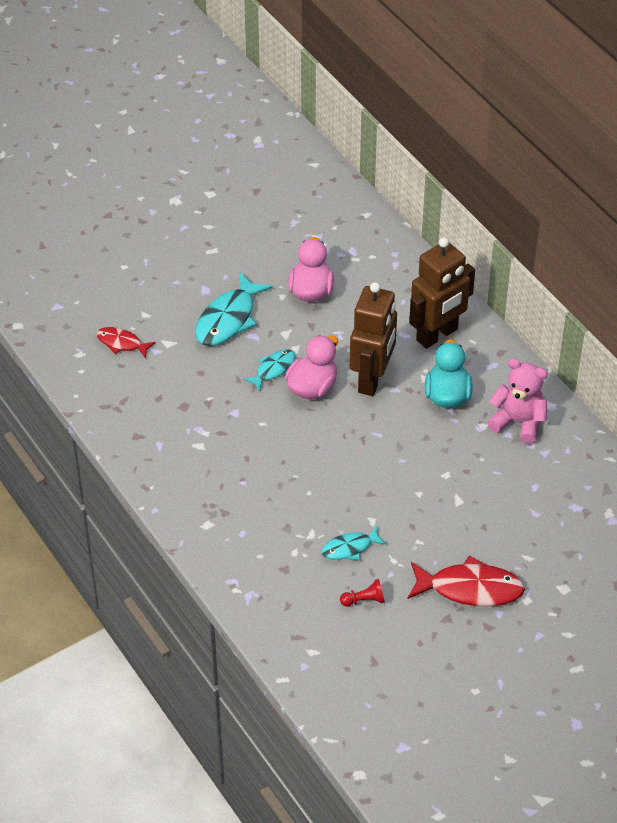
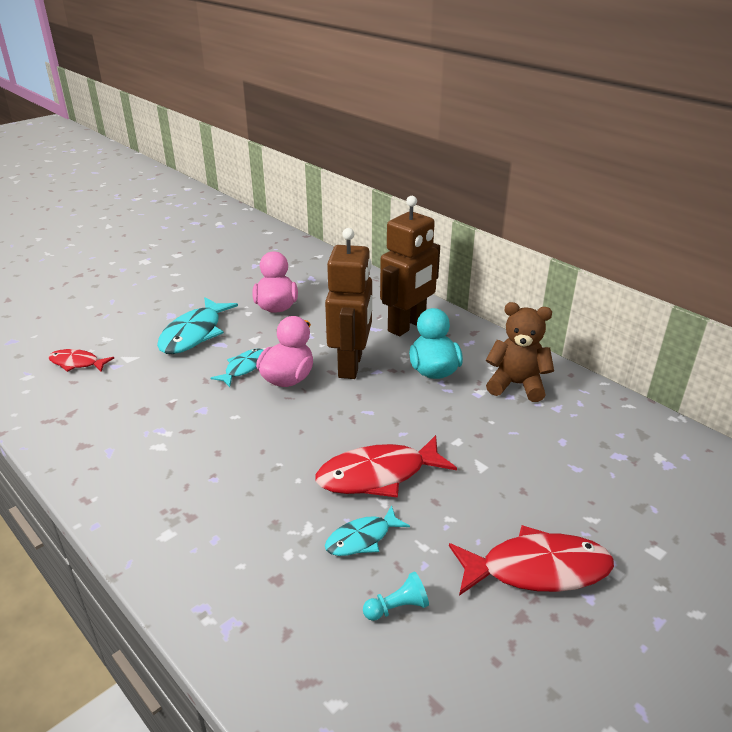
camera: 10 degrees left, 15 degrees down
(364, 600) = (397, 607): red pawn -> turquoise pawn
(373, 497) = (378, 475): none -> red fish
(518, 422) = (516, 385): pink teddy bear -> brown teddy bear

